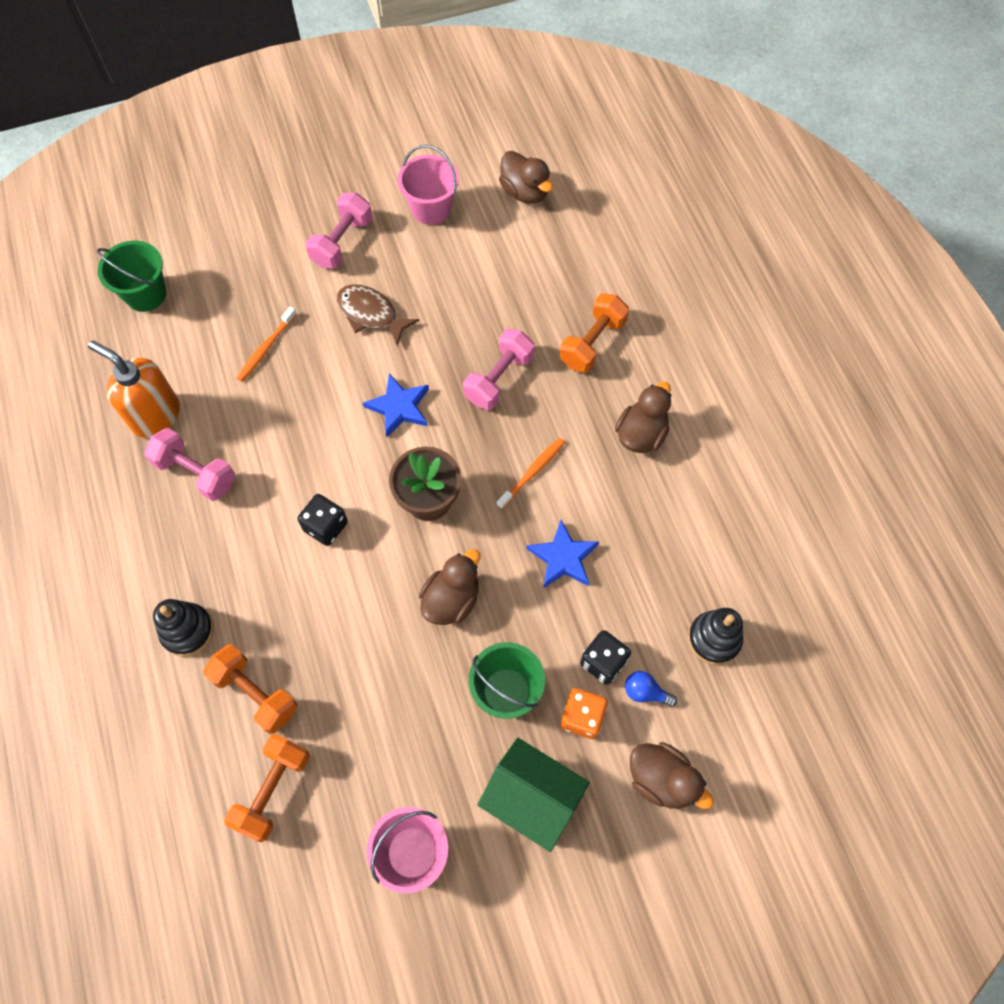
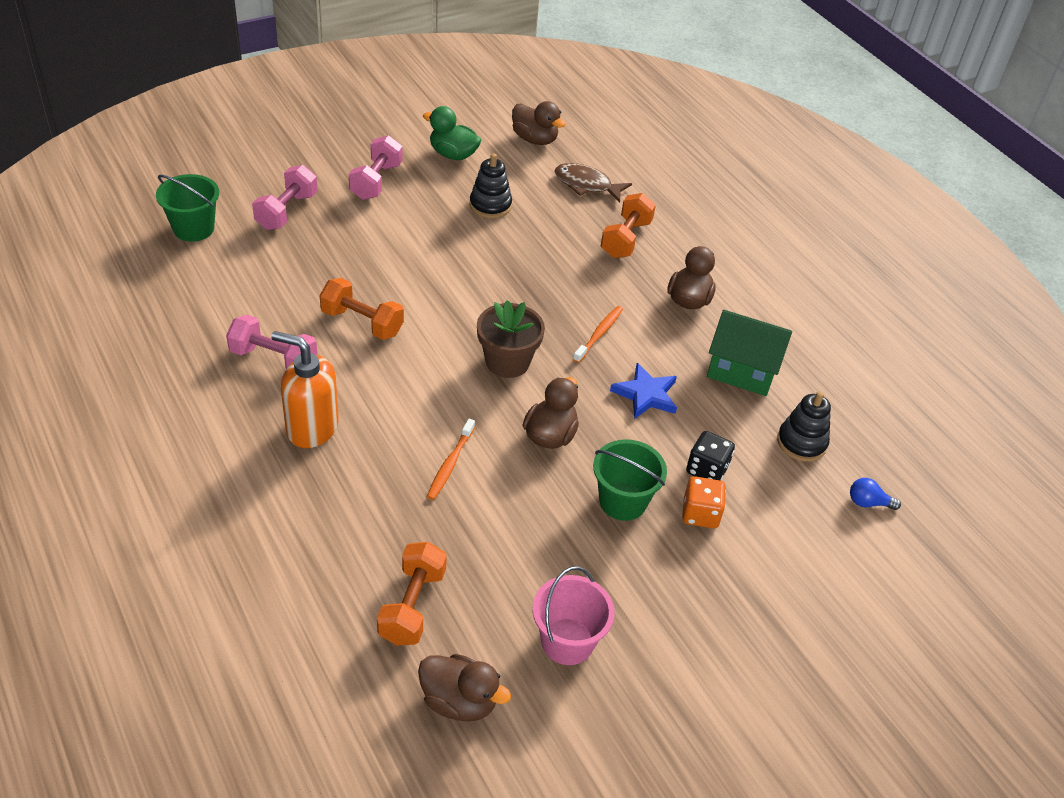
camera: 15 degrees left, 20 degrees down
(155, 415) = (223, 318): orange soap dispenser -> orange soap dispenser (311, 427)
(187, 630) = (293, 484): black stacking toy -> black stacking toy (490, 205)
(255, 693) = (375, 528): orange dumbbell -> orange dumbbell (362, 323)
(266, 348) = (322, 261): orange toothbrush -> orange toothbrush (450, 464)
(325, 526) = (413, 390): black dice -> none
(371, 314) = (416, 230): brown fish -> brown fish (586, 185)
(399, 407) = (461, 296): blue star -> none
(431, 209) = (453, 154): pink bucket -> green duck
(499, 379) = (549, 269): pink dumbbell -> pink dumbbell (287, 211)
(532, 798) = (672, 583): green house -> green house (742, 370)
(645, 692) = (752, 489): blue light bulb -> blue light bulb (868, 503)
(662, 780) = (789, 555): brown duck -> brown duck (459, 701)

